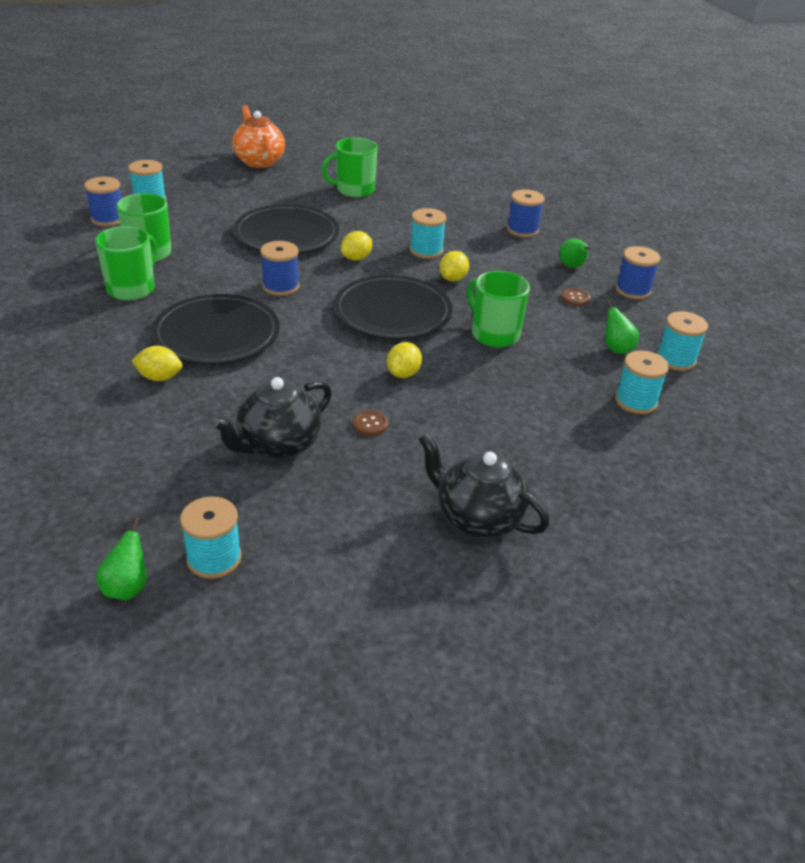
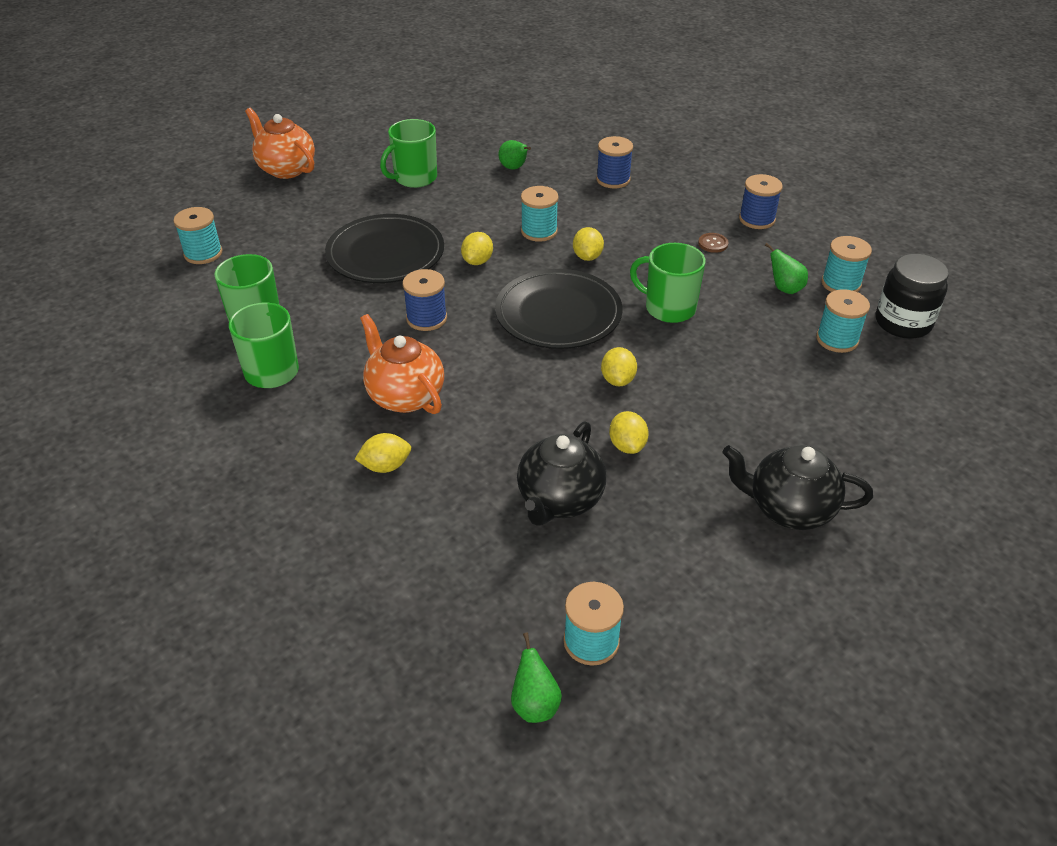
camera: 20 degrees left, 5 degrees up
(108, 219) = (174, 291): blue spool -> none
(217, 334) = (404, 396): black plate -> orange teapot
(370, 424) = (627, 445): brown button -> yellow lemon
(572, 267) = (686, 209): green pear -> green pear (514, 168)
(714, 407) = (903, 323): none -> black jar

